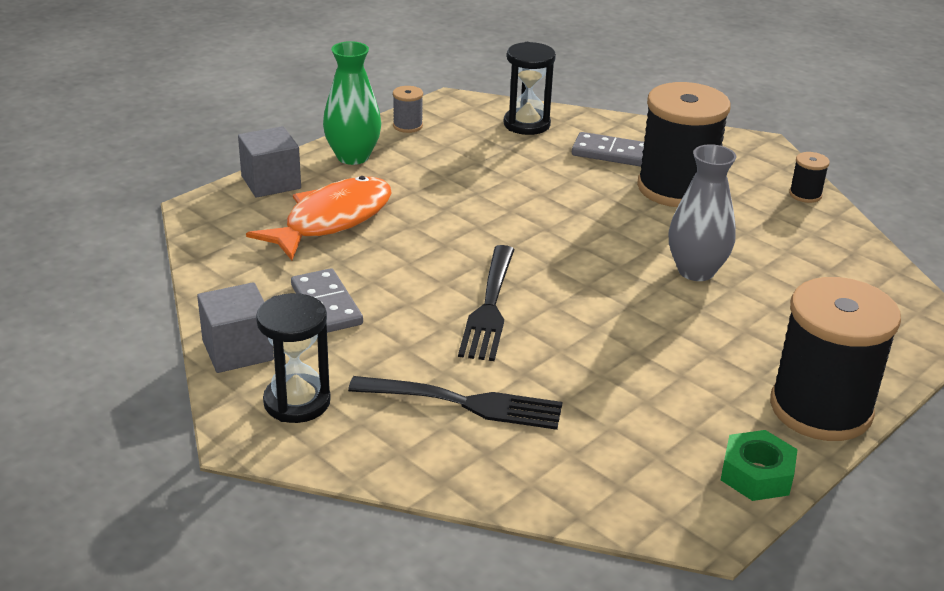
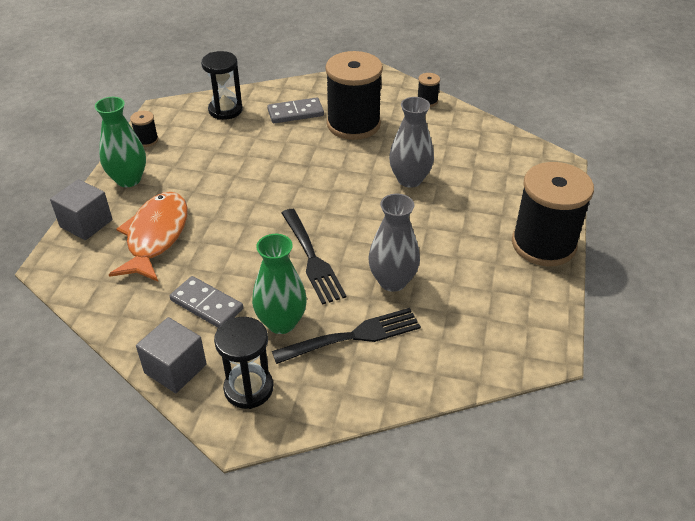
camera: 30 degrees left, 10 degrees up
(393, 355) = (281, 322): none -> green vase
(407, 126) = (147, 140): grey spool -> black spool
(568, 368) = (392, 281): none -> grey vase
(756, 474) = (545, 304): green nut -> none

